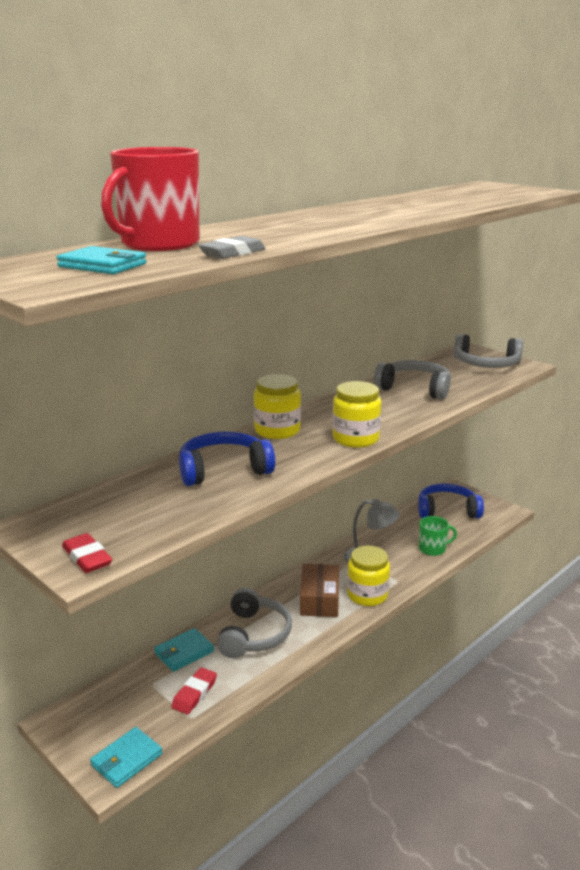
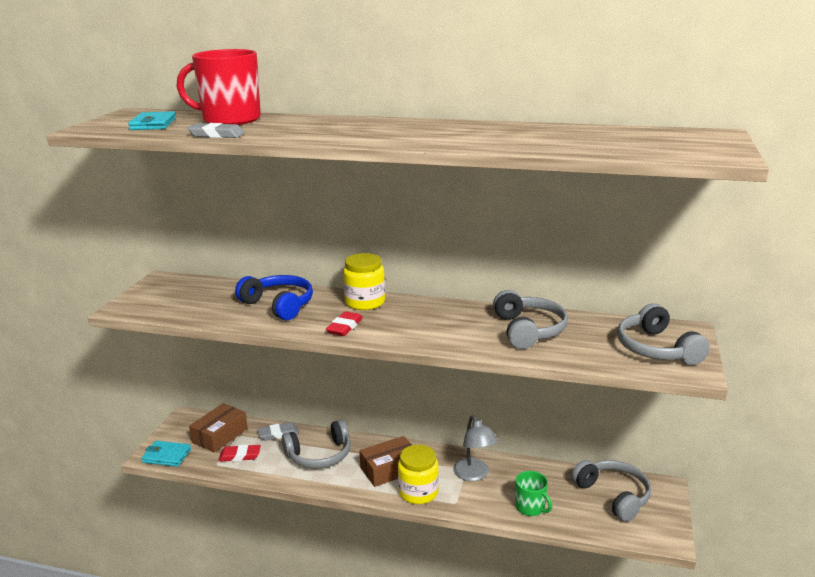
camera: 60 degrees right, 0 degrees up
(87, 557) = (135, 305): red eraser -> red eraser (345, 327)
(134, 700) = (220, 435): none -> brown box
(184, 652) = (278, 434): turquoise wallet -> grey eraser
(355, 438) = (383, 333): yellow jar -> none
(447, 511) = (613, 495): blue headphones -> grey headphones

